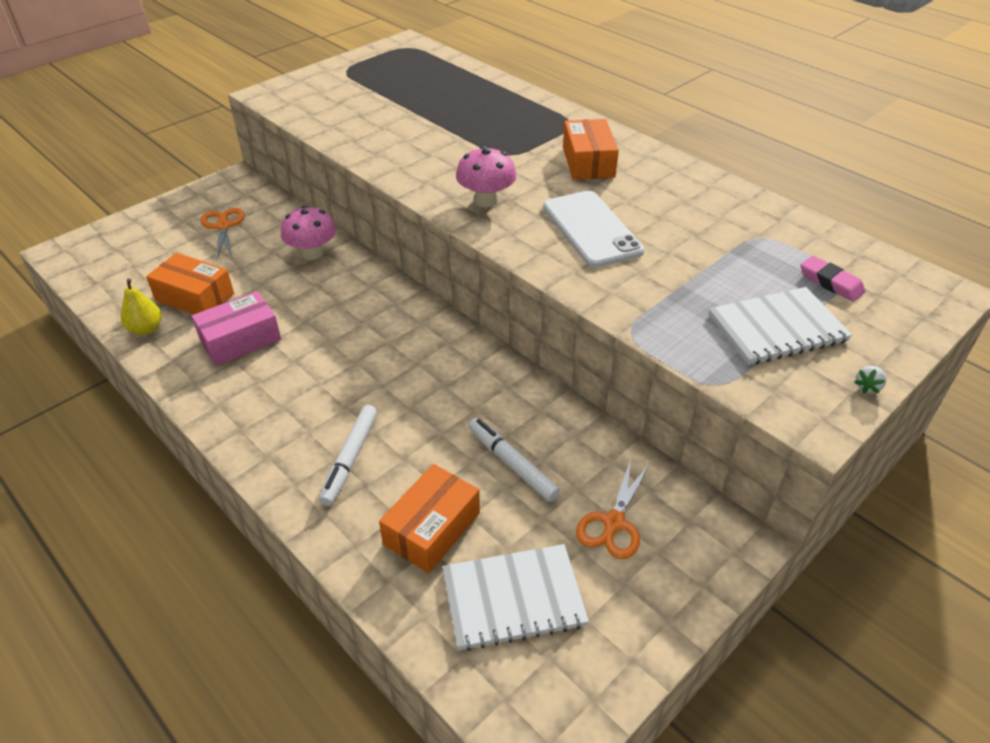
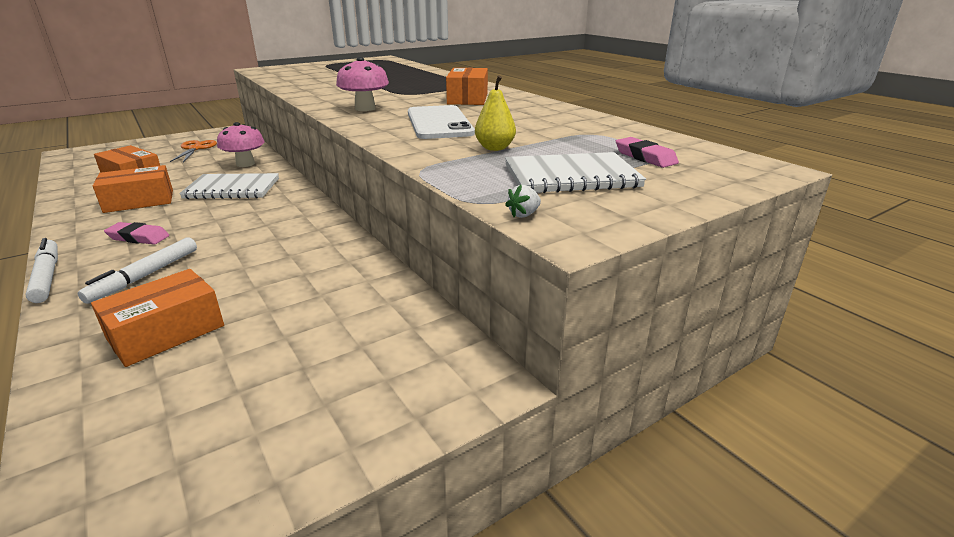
camera: 10 degrees right, 15 degrees down
(146, 329) = (76, 191): yellow pear -> yellow pear (495, 148)
(240, 340) = (139, 201): pink box -> orange box
(293, 402) = (138, 237): none -> pink eraser
(512, 464) = (289, 294): white marker -> white marker (47, 276)
(513, 598) = (191, 400): white notebook -> white notebook (232, 188)
(613, 524) = (353, 349): orange scissors -> none
(867, 387) = (648, 215): white strawberry -> white strawberry (524, 214)

